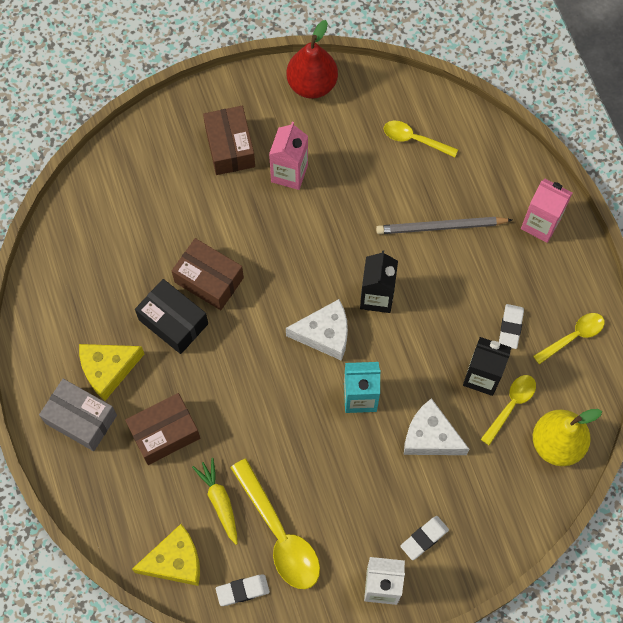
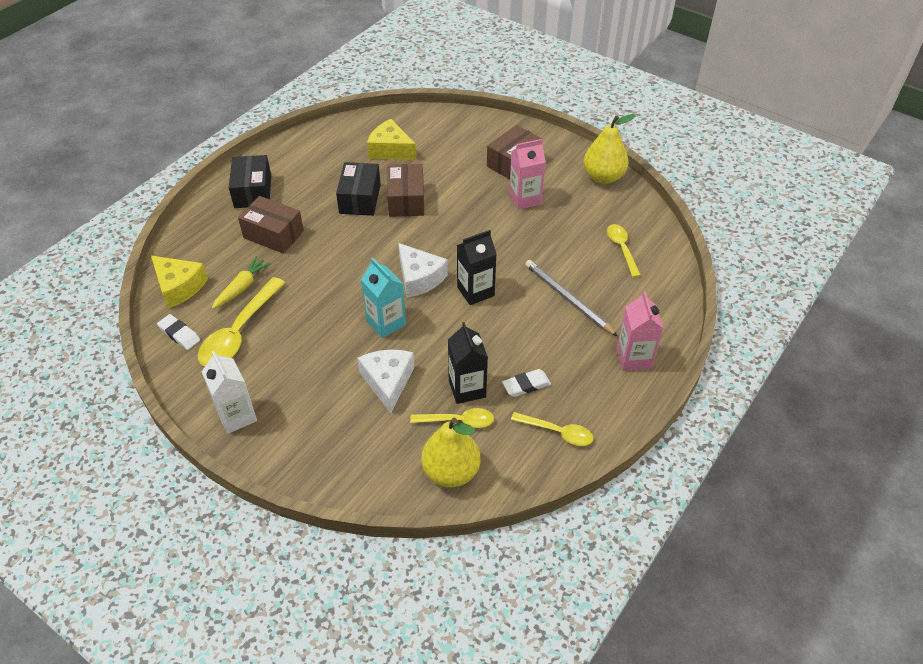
camera: 55 degrees right, 20 degrees down
(81, 419) = (253, 191): grey box -> black box
(108, 370) = (298, 186): yellow cheese -> yellow cheese (390, 150)
(312, 84) = (603, 177): red pear -> yellow pear
(424, 538) = (297, 422): white eraser -> none

